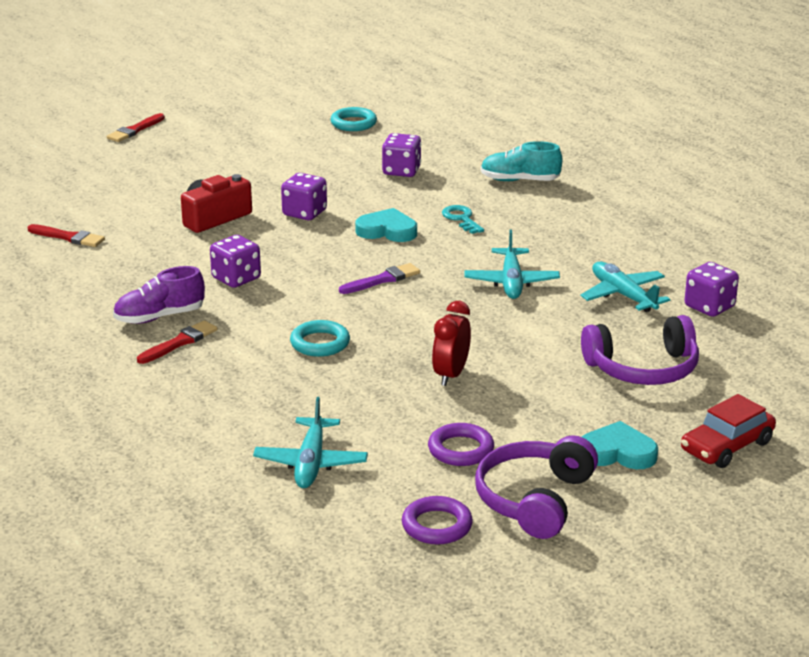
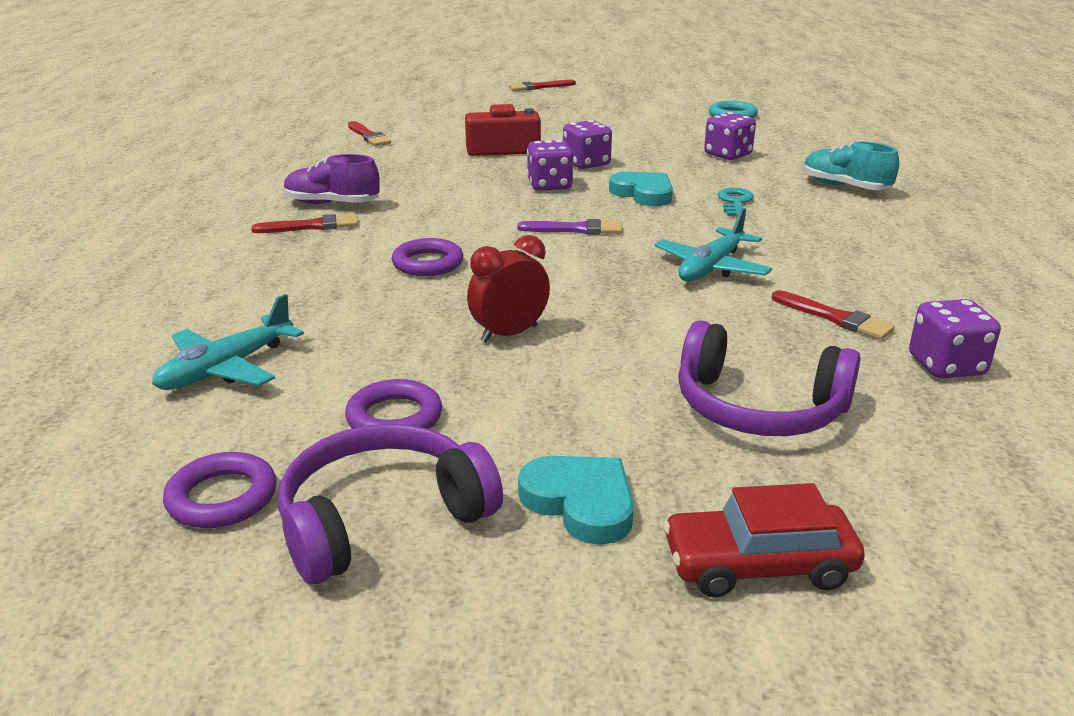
camera: 35 degrees right, 0 degrees up
(236, 278) = (445, 194): purple dice -> purple dice (549, 185)
(320, 343) = (428, 263): turquoise ring -> purple ring
(623, 295) = (835, 318): turquoise plane -> red brush

